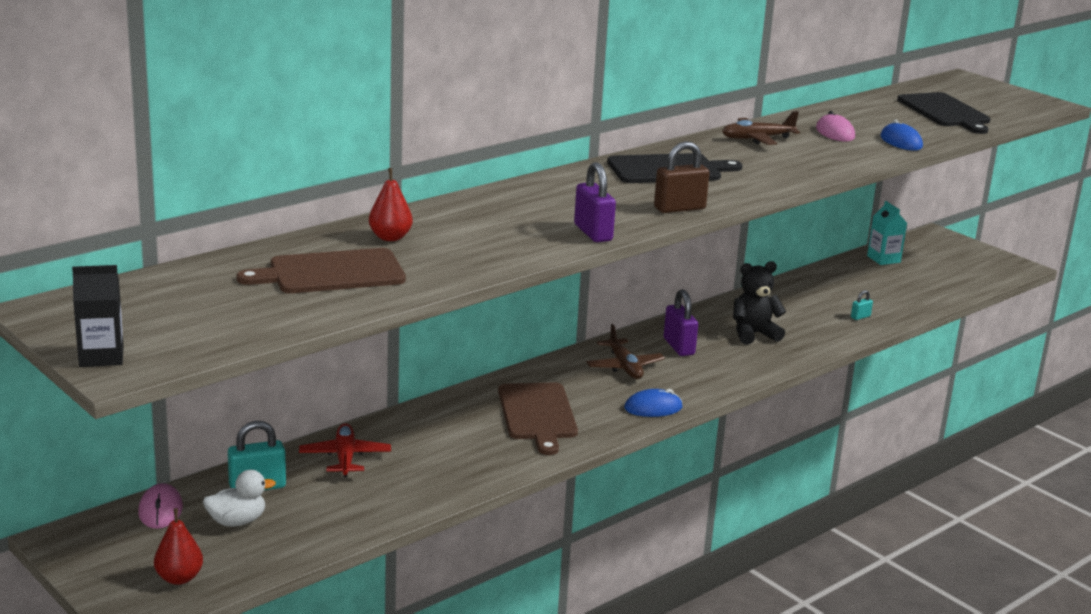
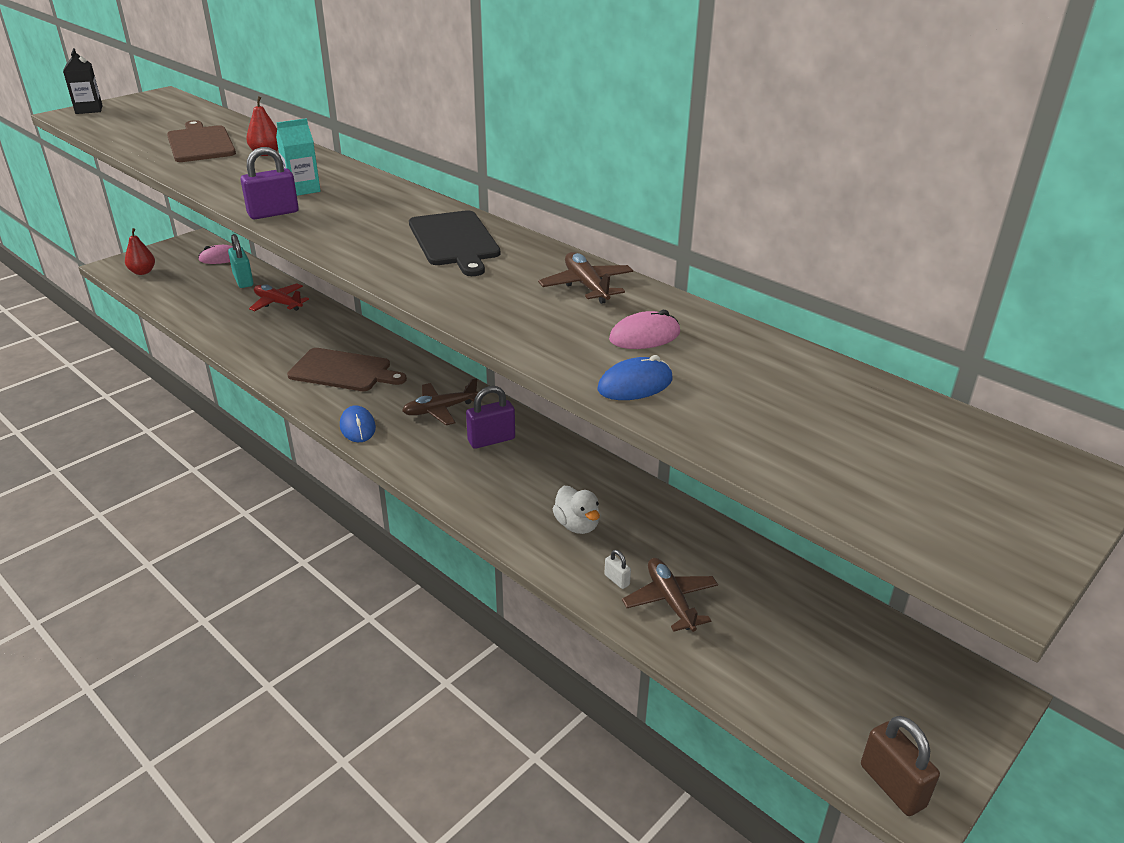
camera: 85 degrees right, 10 degrees up
(237, 521) = (201, 280): white duck -> white duck (577, 525)
(345, 458) = (278, 303): red plane -> red plane turned 135 degrees counterclockwise
(537, 414) = (343, 371): brown cutting board -> brown cutting board turned 150 degrees counterclockwise
(679, 208) = (339, 246): brown padlock -> brown padlock (892, 786)
(753, 334) = (536, 490): black teddy bear -> none
(860, 317) = (617, 580): turquoise padlock -> white padlock
(878, 303) = (670, 600): none -> brown plane
(883, 259) = (836, 618): turquoise carton -> turquoise carton (302, 189)
(945, 112) = (826, 437): black cutting board -> none

